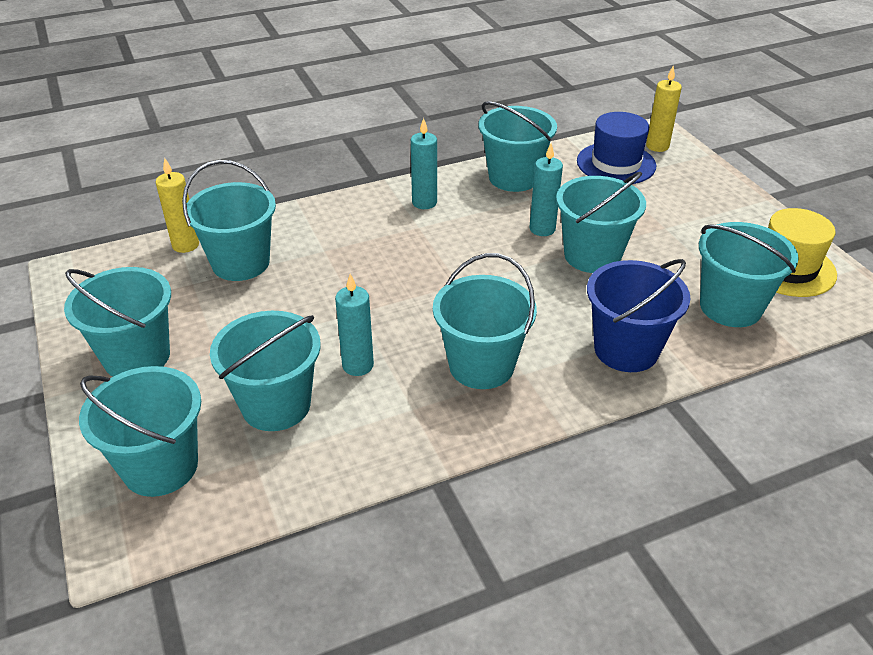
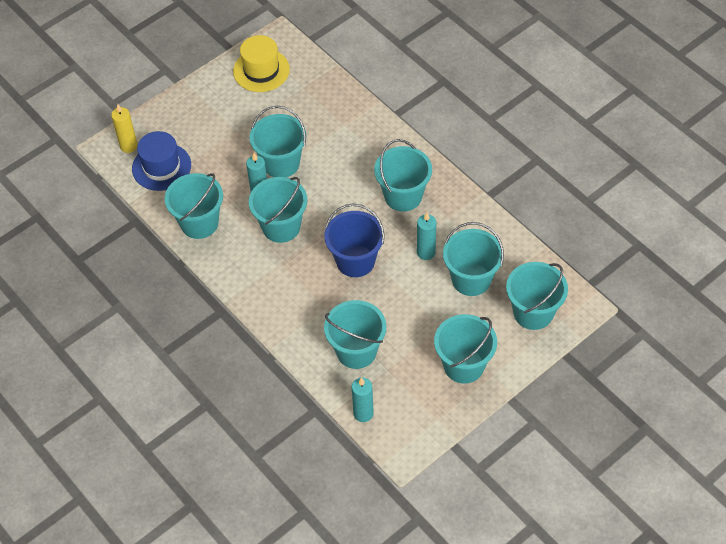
camera: 105 degrees left, 15 degrees up
(185, 245) = (349, 394): yellow candle -> none
(424, 202) = (249, 268): turquoise candle -> turquoise candle (363, 413)
(626, 349) = (364, 135): blue bucket -> blue bucket (355, 261)
(730, 307) = (309, 94): turquoise bucket -> turquoise bucket (281, 227)

